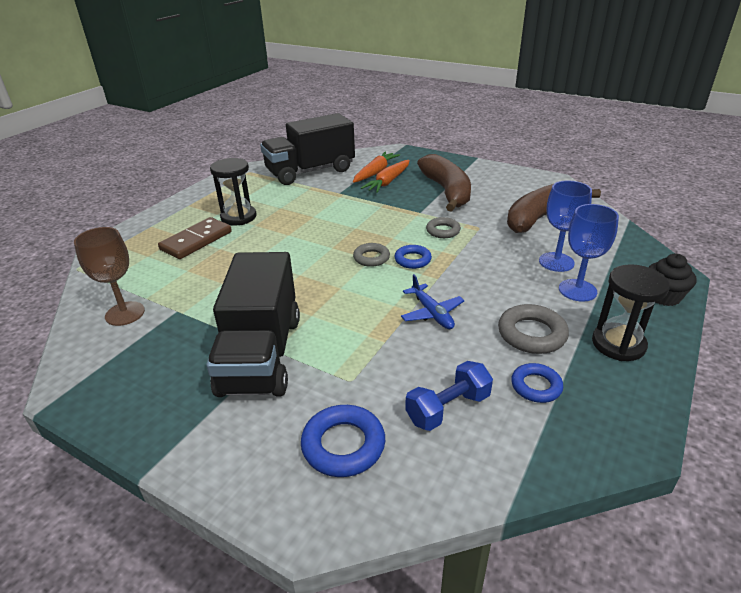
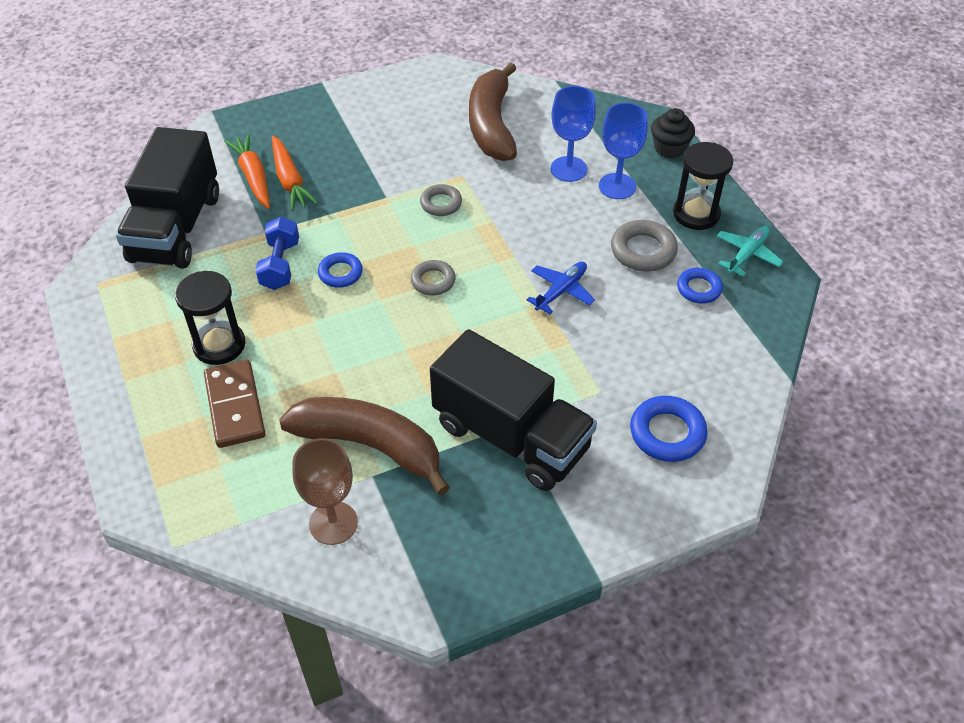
camera: 55 degrees left, 15 degrees up
(412, 260) = (468, 254): blue ring -> blue ring (340, 273)
(432, 313) = (561, 291): blue plane -> blue plane turned 60 degrees counterclockwise
(447, 191) = (367, 151): brown banana -> brown banana (369, 445)
(448, 408) = (680, 351): blue dumbbell -> blue dumbbell (280, 265)
(622, 399) = (747, 255): none -> turquoise plane

